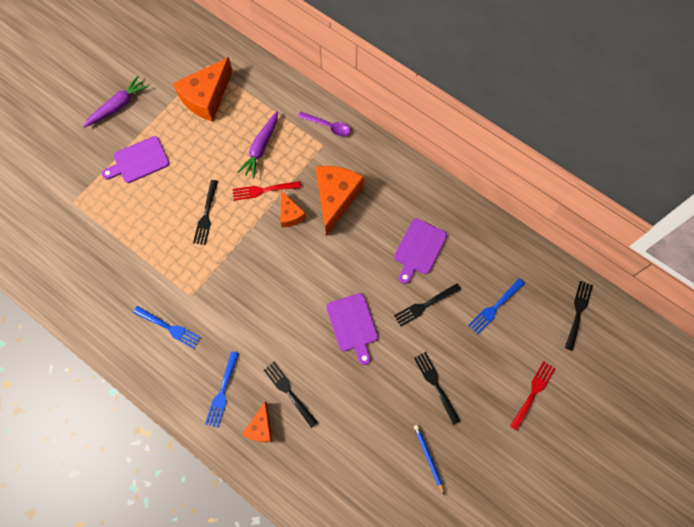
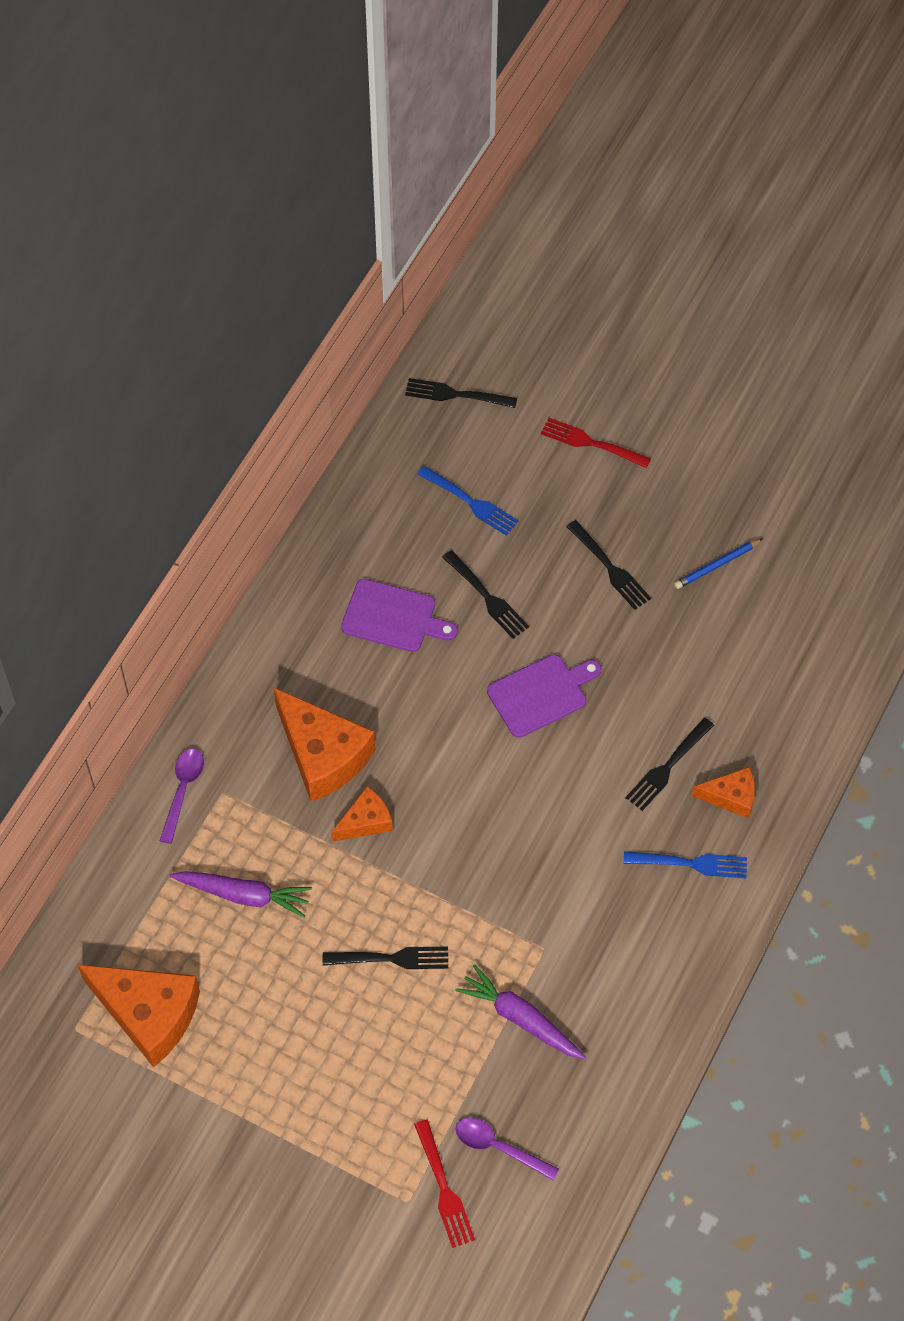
camera: 100 degrees left, 10 degrees down
(86, 251) = (498, 1147): none -> purple spoon
(118, 106) = (189, 1176): purple carrot -> purple carrot (520, 1018)
(139, 161) = (303, 1104): purple cutting board -> none
(168, 327) = (605, 971): blue fork -> none
(264, 190) = (327, 872): red fork -> red fork (443, 1187)
(336, 198) = (322, 755): orange cheese -> orange cheese turned 135 degrees counterclockwise
(436, 385) = (609, 567): black fork -> black fork turned 90 degrees counterclockwise

